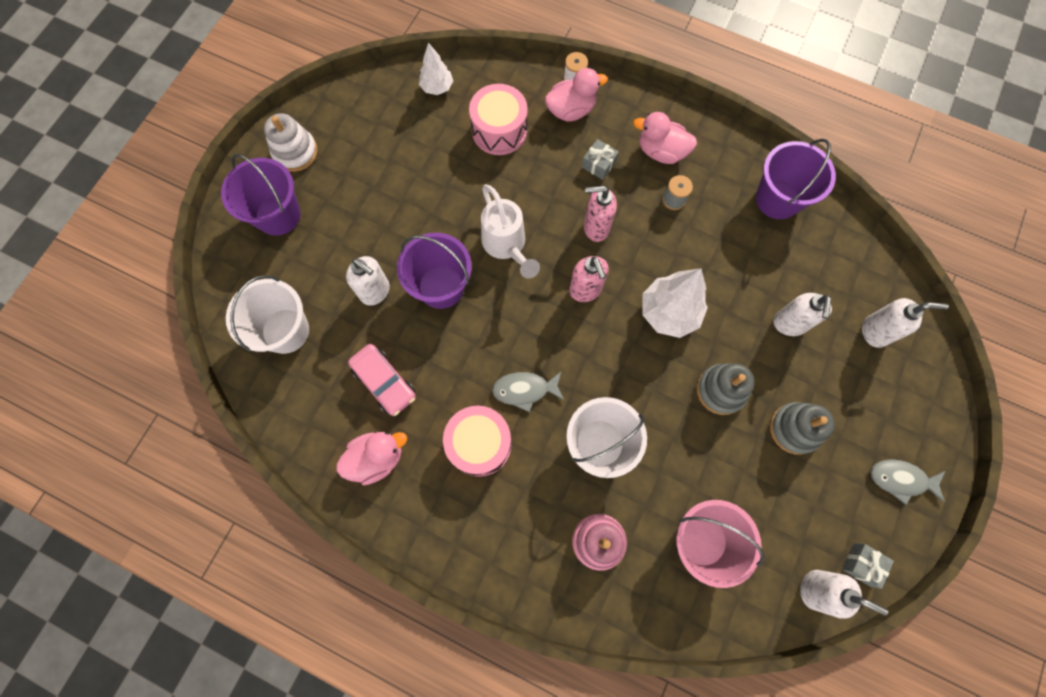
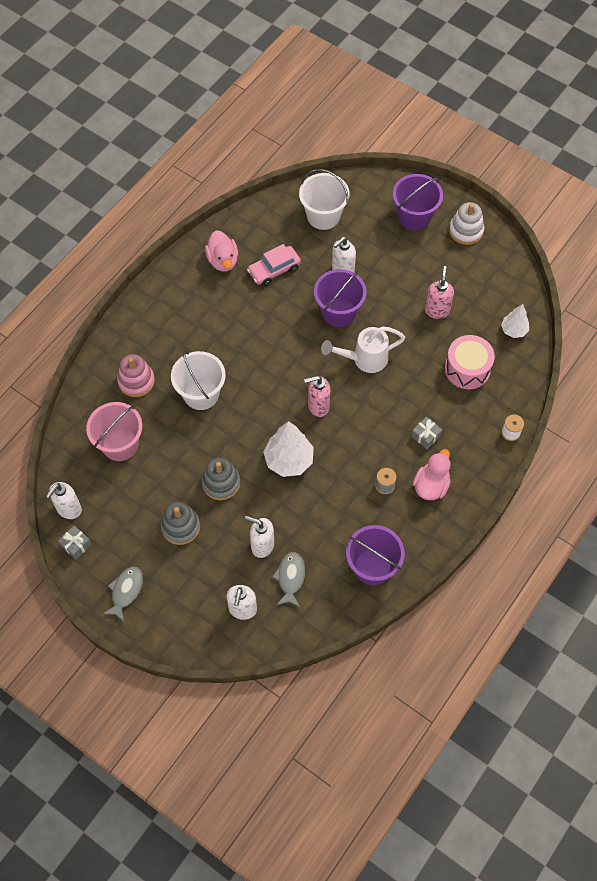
camera: 100 degrees right, 10 degrees down
(479, 444) = (218, 321): pink drum -> none
(524, 390) = (250, 354): grey fish -> grey fish (290, 578)
(571, 110) = (480, 424): pink duck -> none
(595, 228) = (369, 423): pink soap dispenser -> pink soap dispenser (437, 310)

